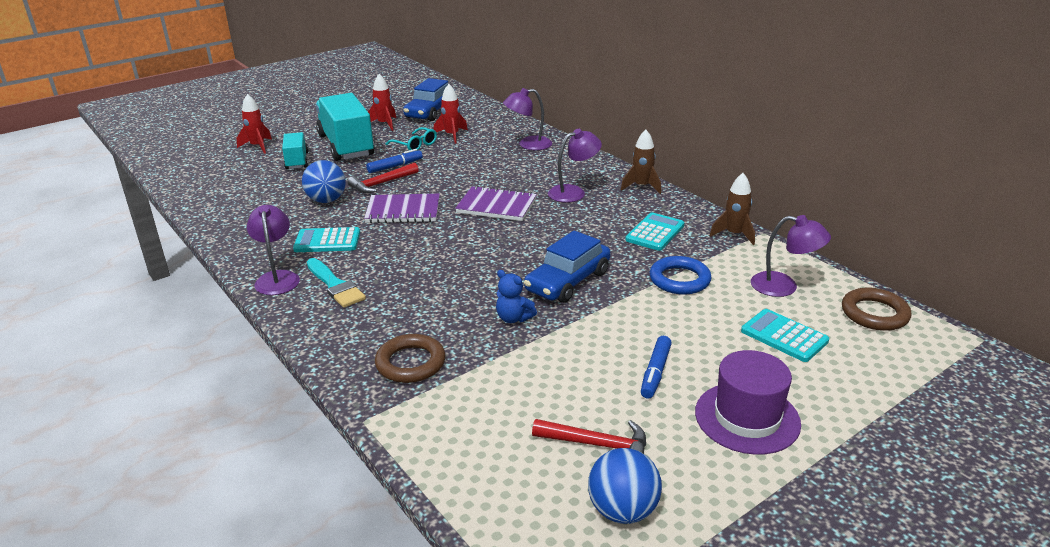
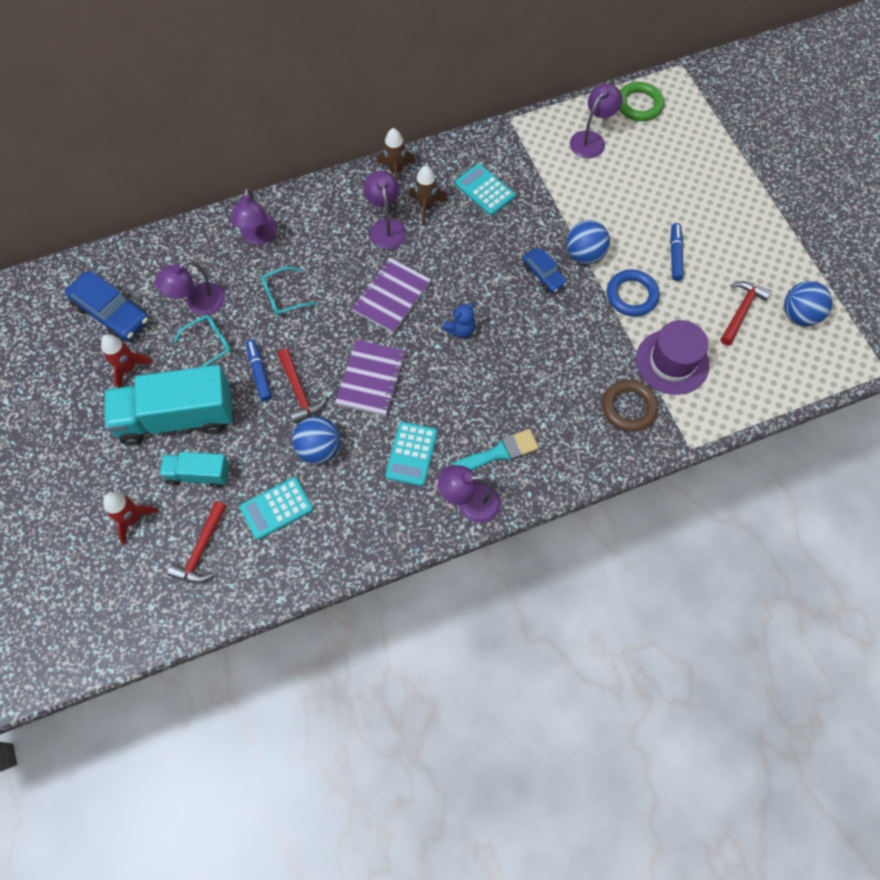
camera: 75 degrees left, 35 degrees up
(231, 172) = (201, 549): none -> red hammer
(452, 135) = (198, 303): red rocket -> purple lamp
(473, 163) = (283, 296): none -> turquoise glasses
(513, 318) = (586, 325): blue teddy bear -> blue teddy bear (460, 330)
(568, 281) = (543, 275): blue car -> blue car, size x0.59
(611, 304) = (584, 255): none -> blue ball
(655, 372) = (675, 255): blue marker -> blue marker turned 120 degrees counterclockwise
(679, 280) = (563, 199): blue ring -> blue ring (632, 295)
(734, 234) = (506, 138): brown rocket -> brown rocket (426, 207)
(747, 418) = (731, 222): purple hat -> purple hat (672, 362)
(784, 336) = (652, 166): turquoise calculator -> turquoise calculator (276, 508)
(874, 314) = (639, 105): brown ring -> green ring

